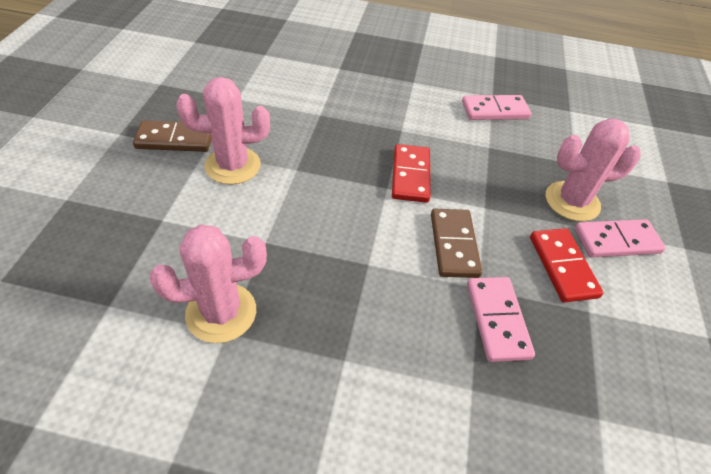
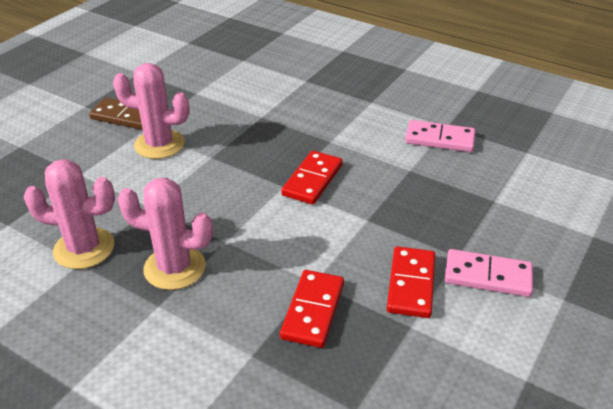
camera: 25 degrees right, 10 degrees down
(454, 245) = (314, 243): brown domino -> none
(497, 320) = (313, 310): pink domino -> red domino
(572, 201) = (464, 232): pink cactus -> pink cactus (174, 268)

